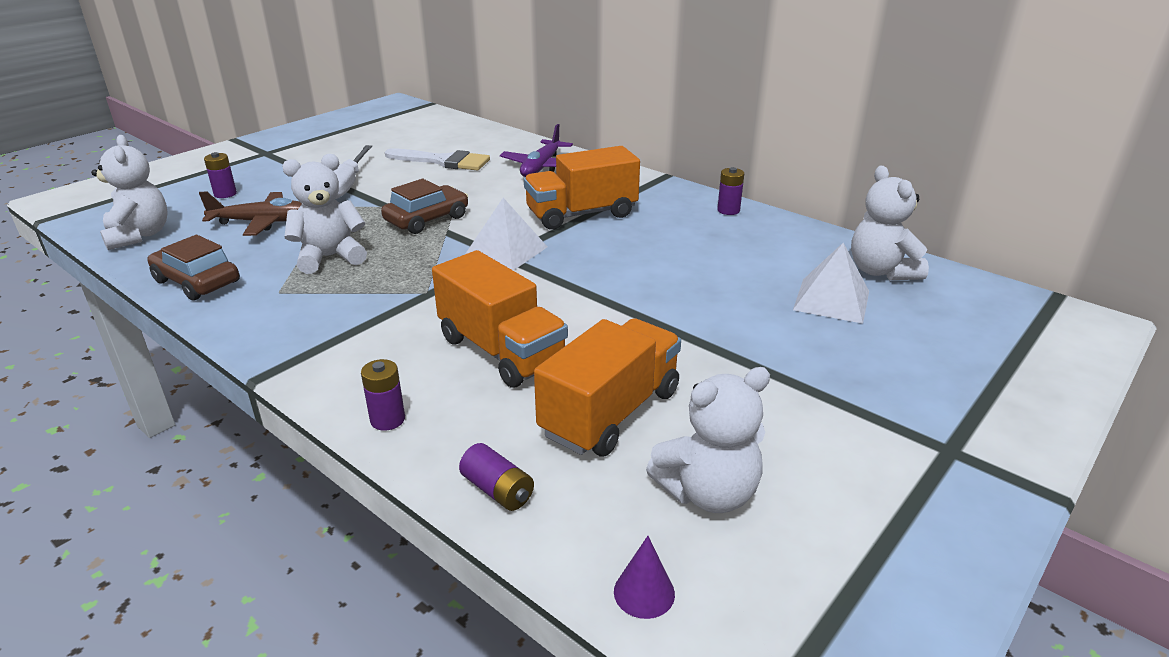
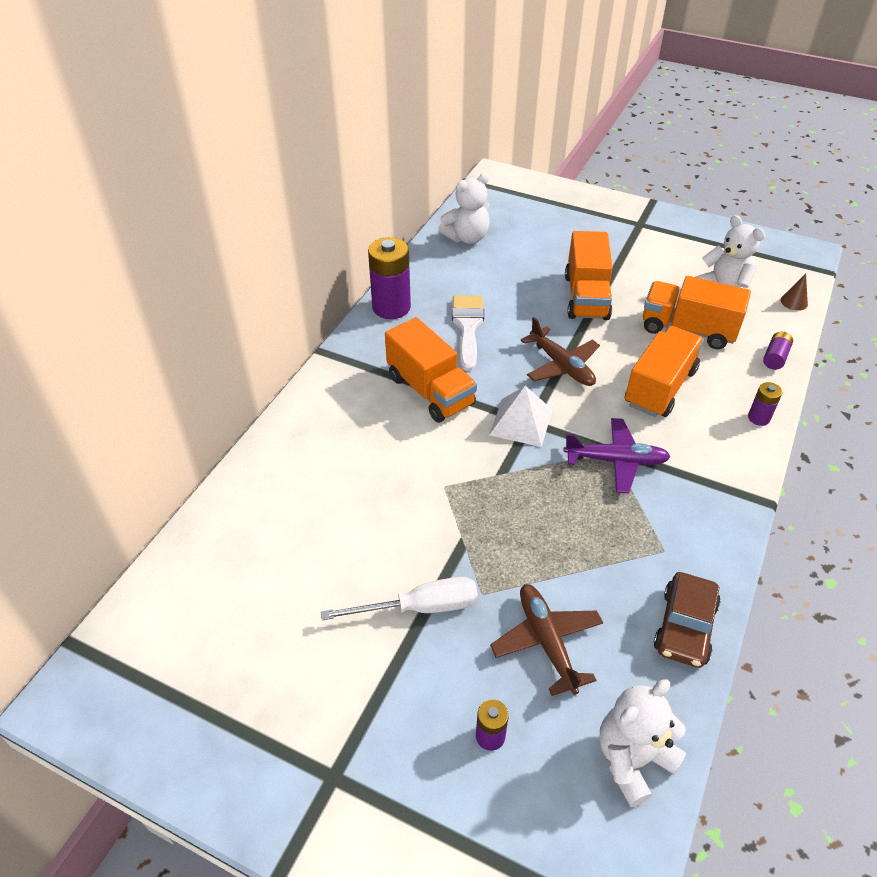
camera: 105 degrees left, 15 degrees up
(330, 257) = (590, 541): white teddy bear -> none
(427, 219) = (482, 497): brown car -> none
(444, 161) = (322, 537): white brush -> white brush (467, 327)
(541, 167) = (321, 444): purple plane -> purple plane (616, 461)
(581, 290) = (561, 366): none -> brown plane
(644, 592) = (794, 302): purple cone -> brown cone
(720, 337) = (586, 297): none -> orange truck
(728, 210) = (391, 307): purple battery -> purple battery, size x2.01
(831, 300) = (516, 256): white pyramid -> none

